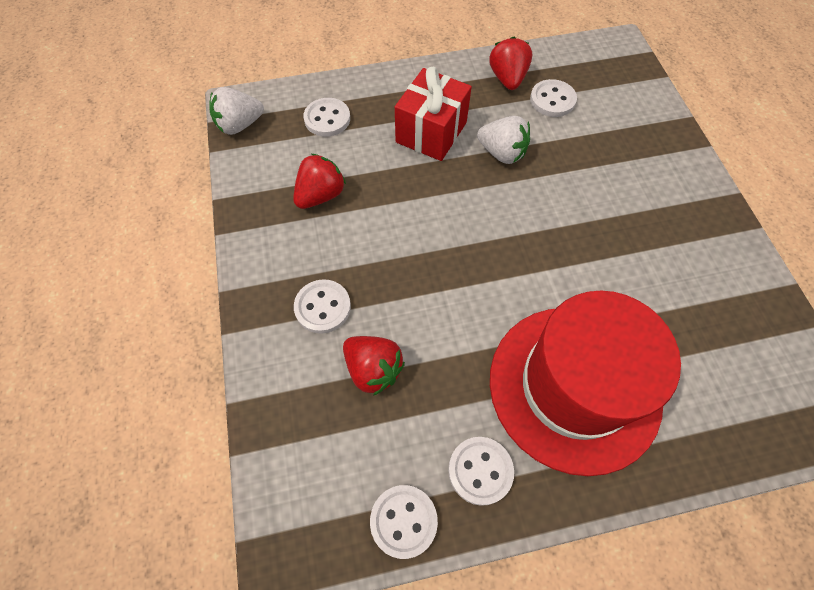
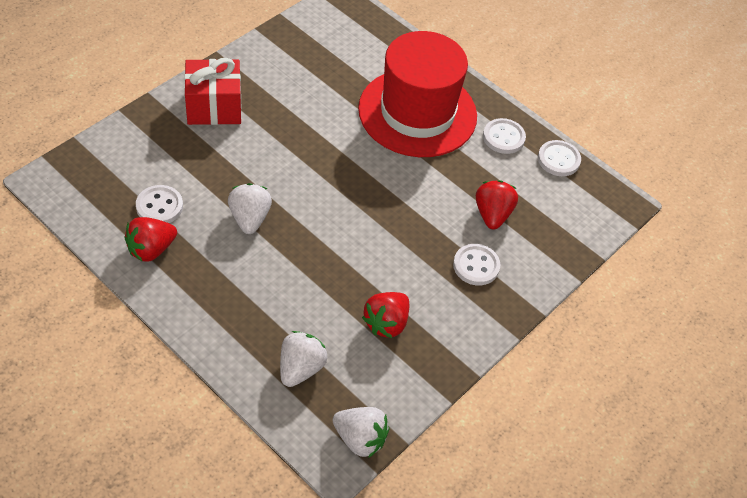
camera: 130 degrees left, 10 degrees down
(320, 195) = (386, 323): red strawberry -> red strawberry turned 60 degrees counterclockwise
(327, 119) = (300, 368): white button -> white strawberry
(431, 132) = (260, 278): red gift -> red gift (214, 107)

